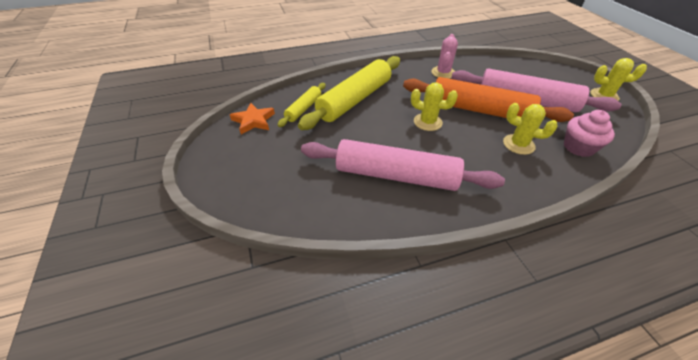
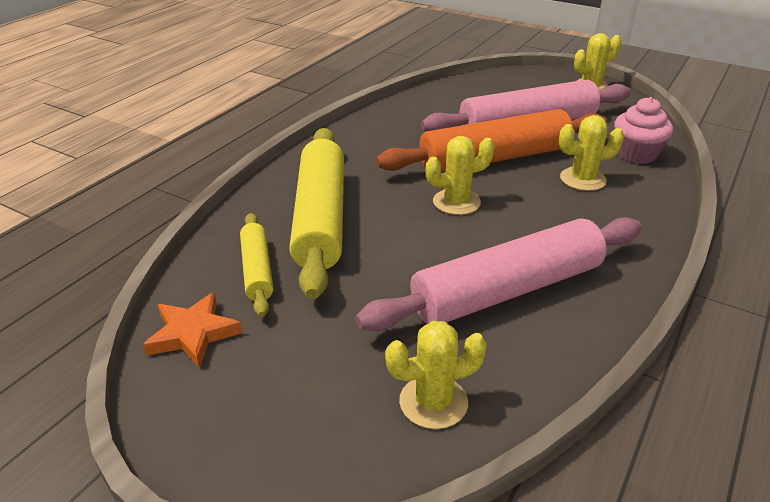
camera: 40 degrees left, 10 degrees down
(300, 200) = (433, 402): none -> yellow cactus
(443, 73) = (393, 129): pink cactus -> none

